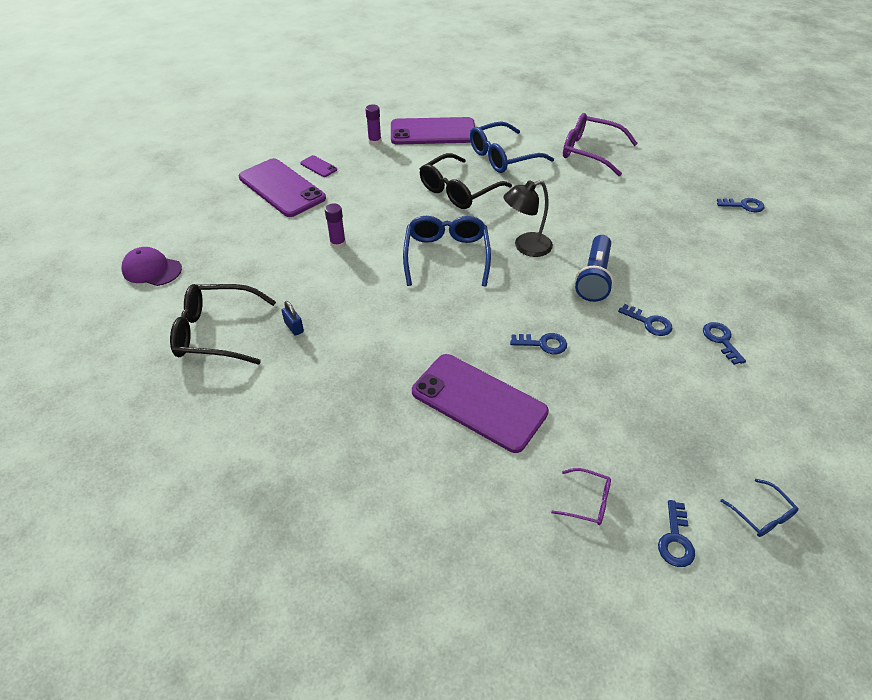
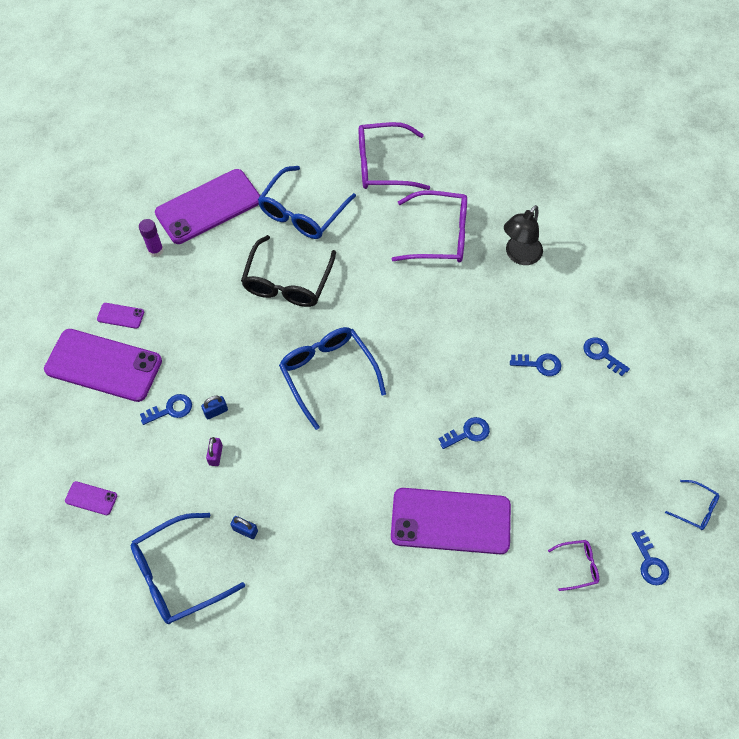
camera: 30 degrees left, 15 degrees up
(152, 270) = (53, 539): purple cap -> none
(201, 257) = (91, 498): none -> purple phone
(216, 332) = (177, 575): black glasses -> blue glasses
(314, 270) = (216, 455): none -> purple padlock
(338, 244) = (216, 411): purple glue stick -> blue padlock
(525, 247) = (393, 327): black lamp -> black lamp (519, 256)
(594, 278) = (471, 335): blue flashlight -> none
(610, 206) = (440, 235): none -> purple glasses
(744, 205) = (554, 179): blue key -> blue key (171, 409)

